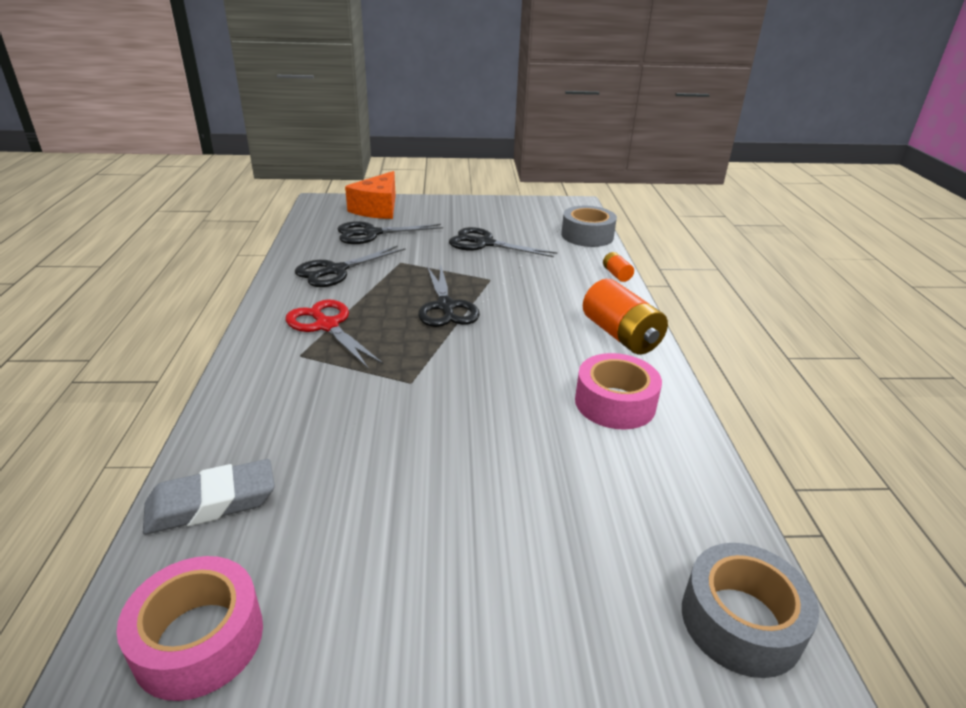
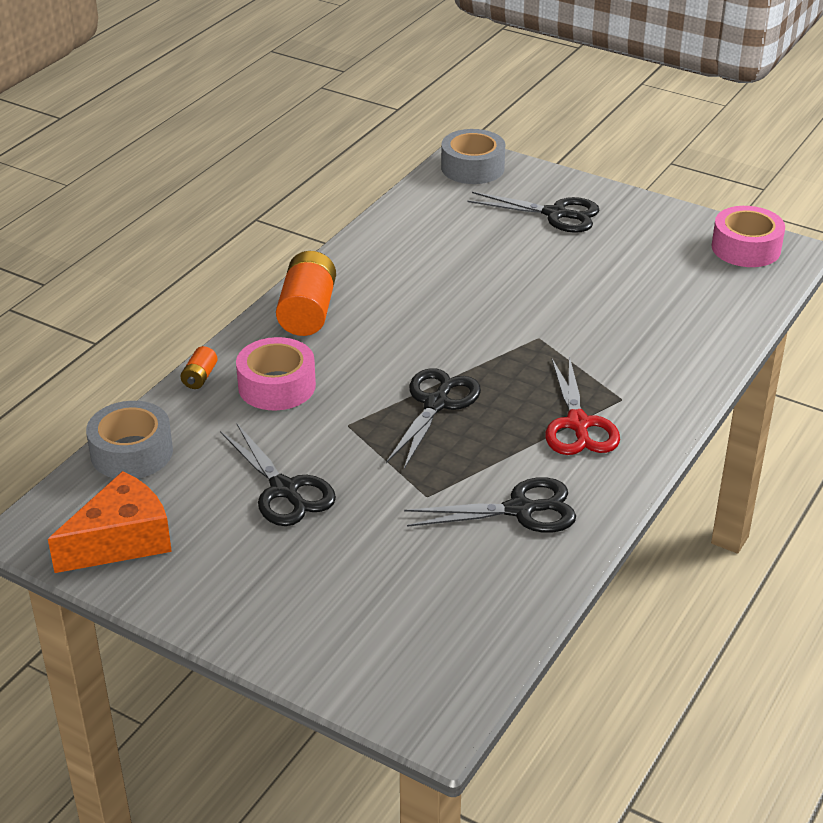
camera: 145 degrees left, 5 degrees up
(212, 503) = (729, 305): grey eraser -> none
(371, 233) = (419, 577): black scissors -> black scissors (555, 214)
(377, 209) = (357, 649): orange cheese -> orange cheese (121, 541)
(615, 403) = (395, 266): pink tape -> pink tape (277, 386)

